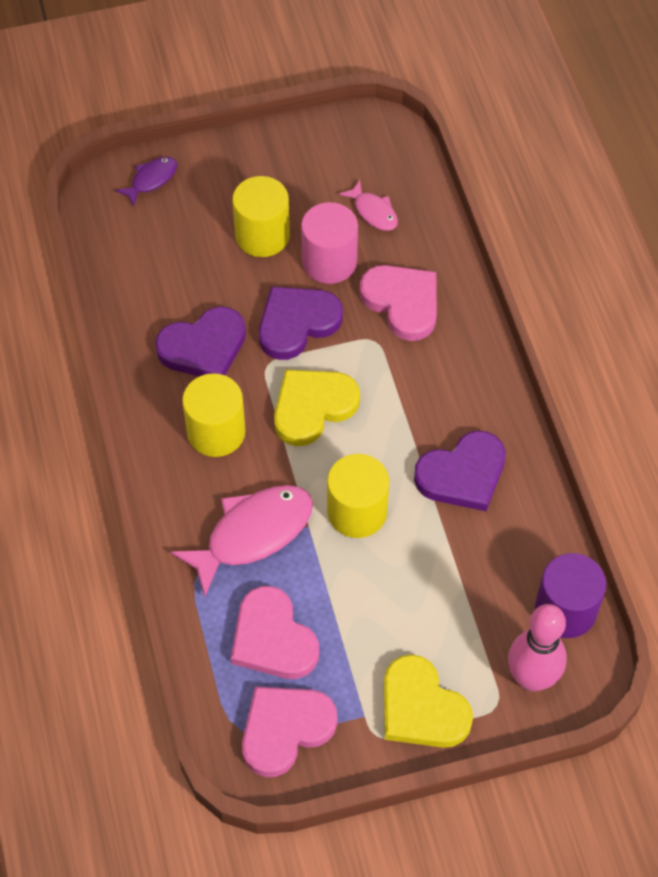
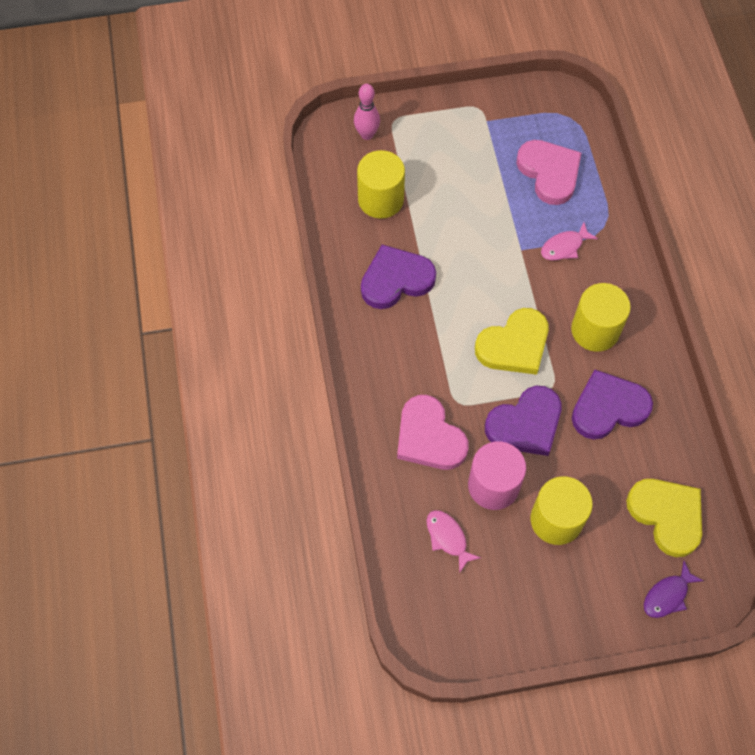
camera: 175 degrees left, 5 degrees up
(252, 534) = (564, 247): pink fish -> pink fish, size x0.52
(285, 729) = (541, 116): pink heart -> none
(357, 511) = (482, 257): yellow cylinder -> yellow cylinder (380, 199)
(421, 708) = (446, 122): yellow heart -> yellow heart (667, 515)
(531, 678) = (367, 134): pink bowling pin -> pink bowling pin, size x0.65
(565, 610) = (334, 176): purple cylinder -> none

